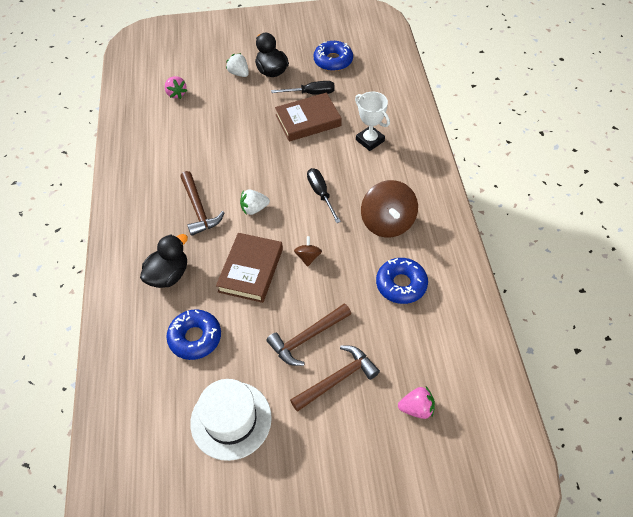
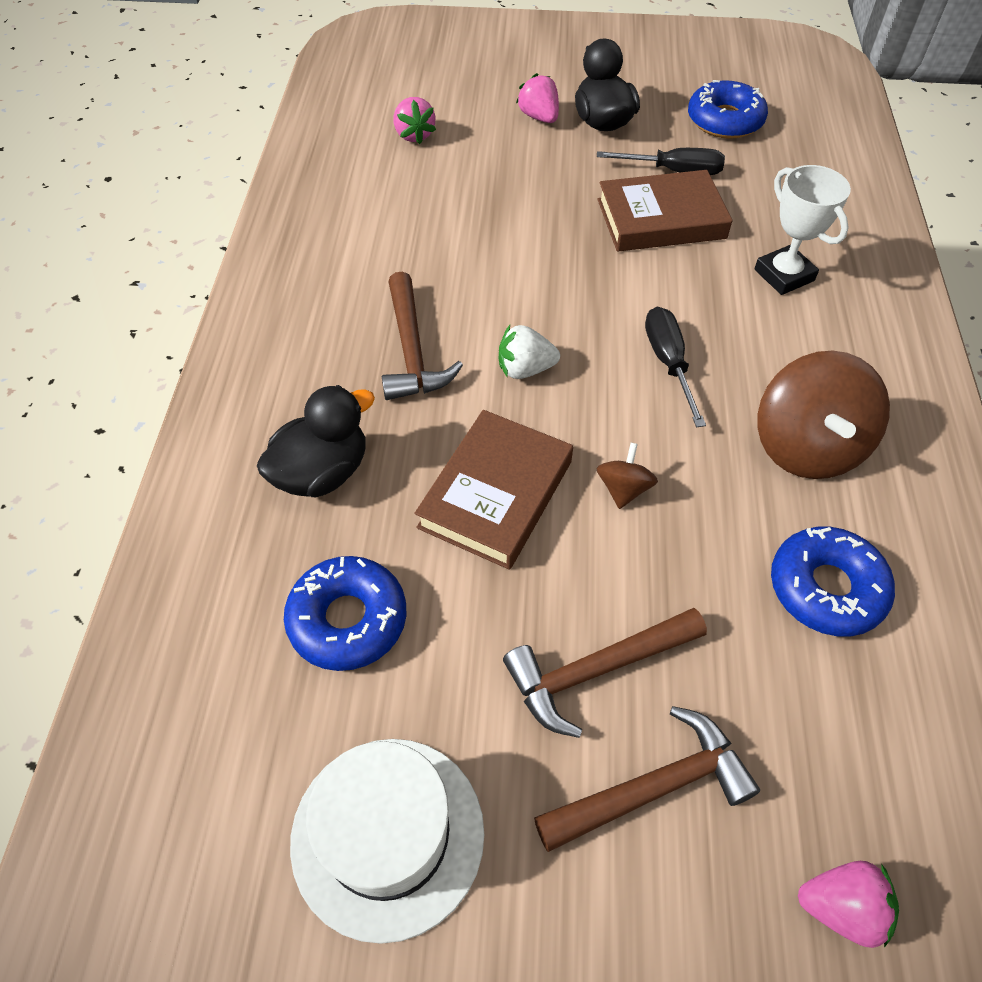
camera: 10 degrees right, 0 degrees up
(239, 73) = (539, 117): white strawberry -> pink strawberry

